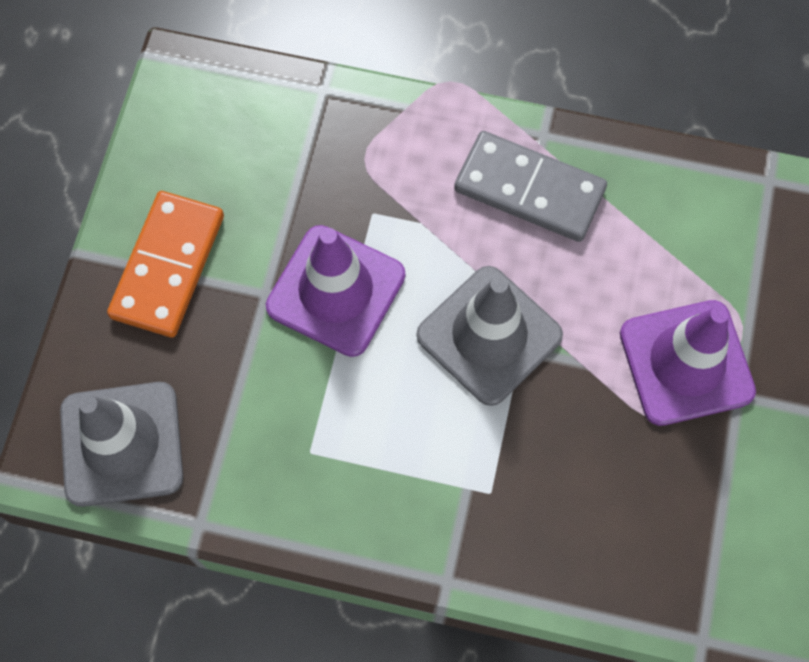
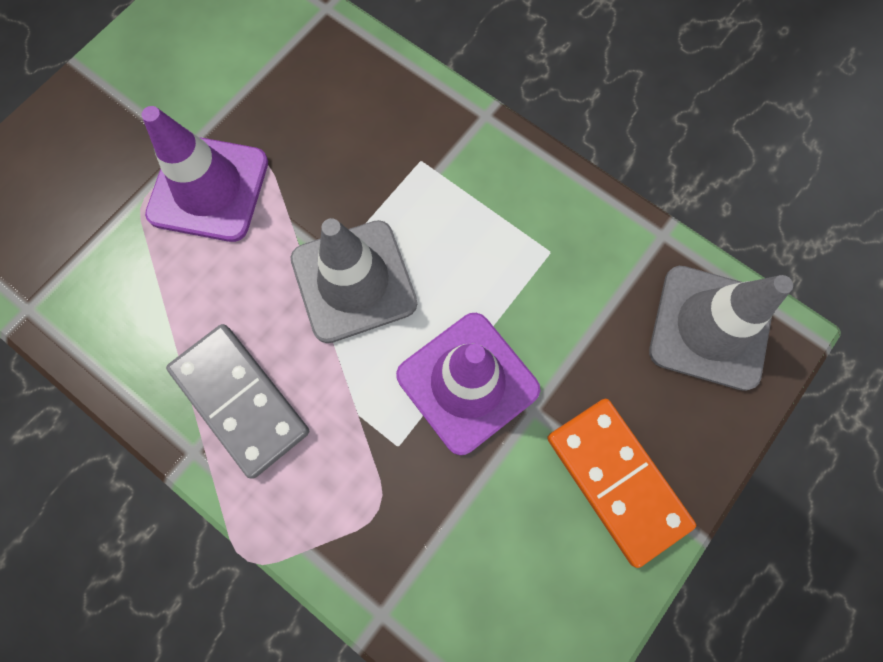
camera: 155 degrees left, 5 degrees up
(168, 266) = (616, 480): orange domino -> orange domino turned 75 degrees counterclockwise

